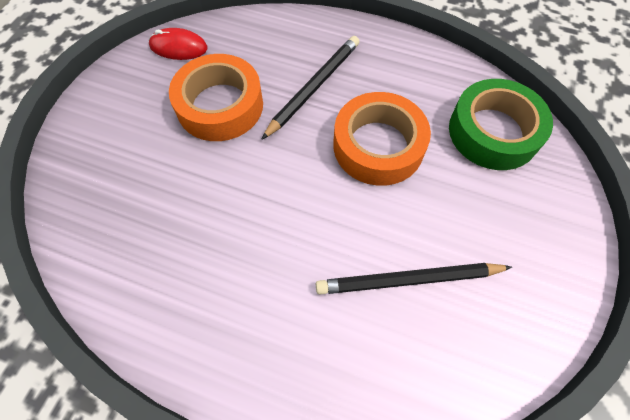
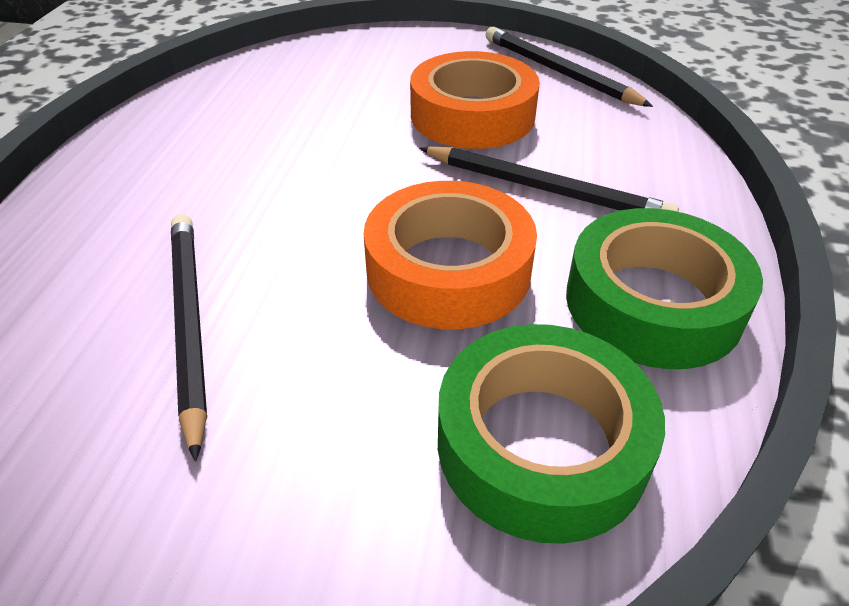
camera: 80 degrees right, 20 degrees down
(178, 47) = (559, 72): red mouse -> black pencil
(412, 70) = (653, 303): none -> green tape

